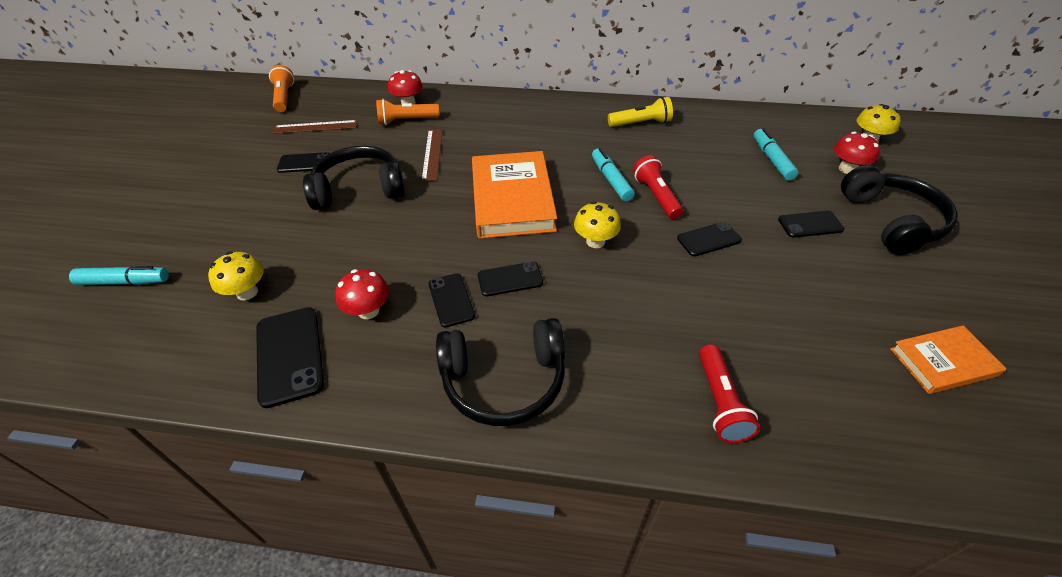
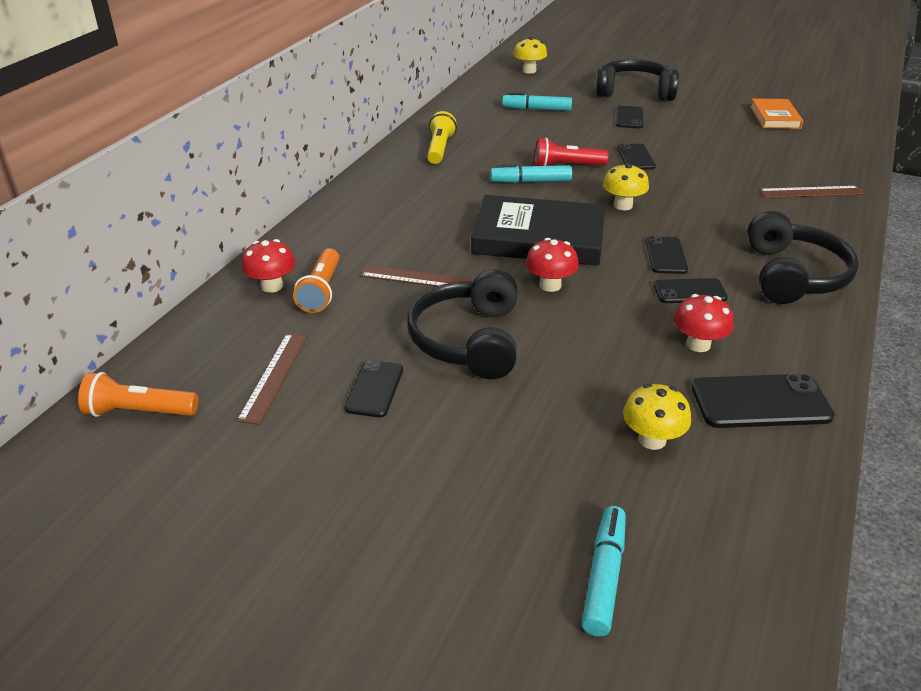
camera: 75 degrees left, 10 degrees down
(512, 199) = (538, 237): orange book -> black book
(720, 402) = (811, 192): red flashlight -> brown ruler
(847, 169) = (564, 87): red mushroom -> red mushroom (550, 285)

